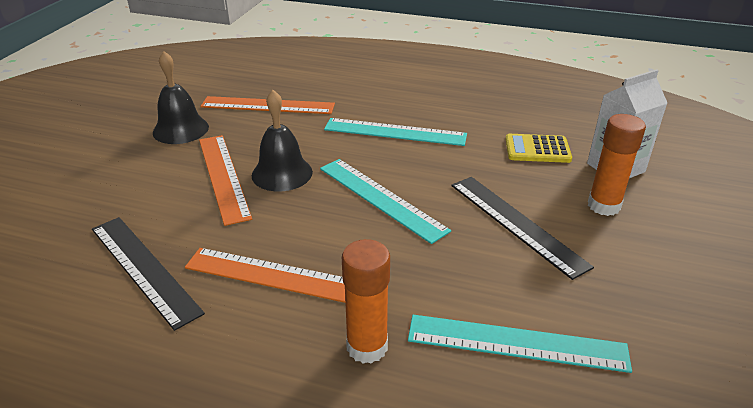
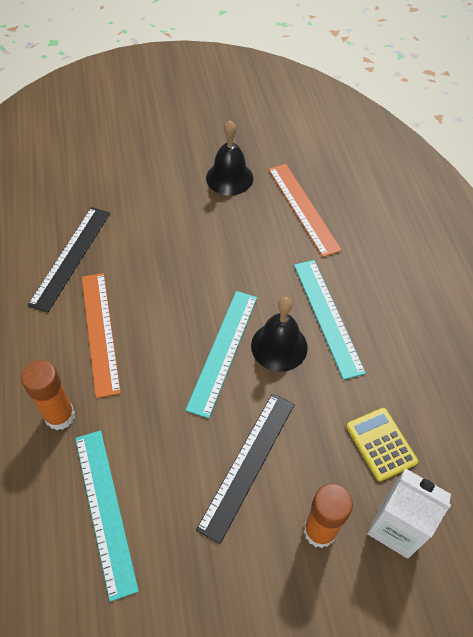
camera: 60 degrees right, 20 degrees up
(223, 176) = (188, 239): orange ruler -> none
(282, 173) = (214, 271): black bell -> black bell (279, 346)

